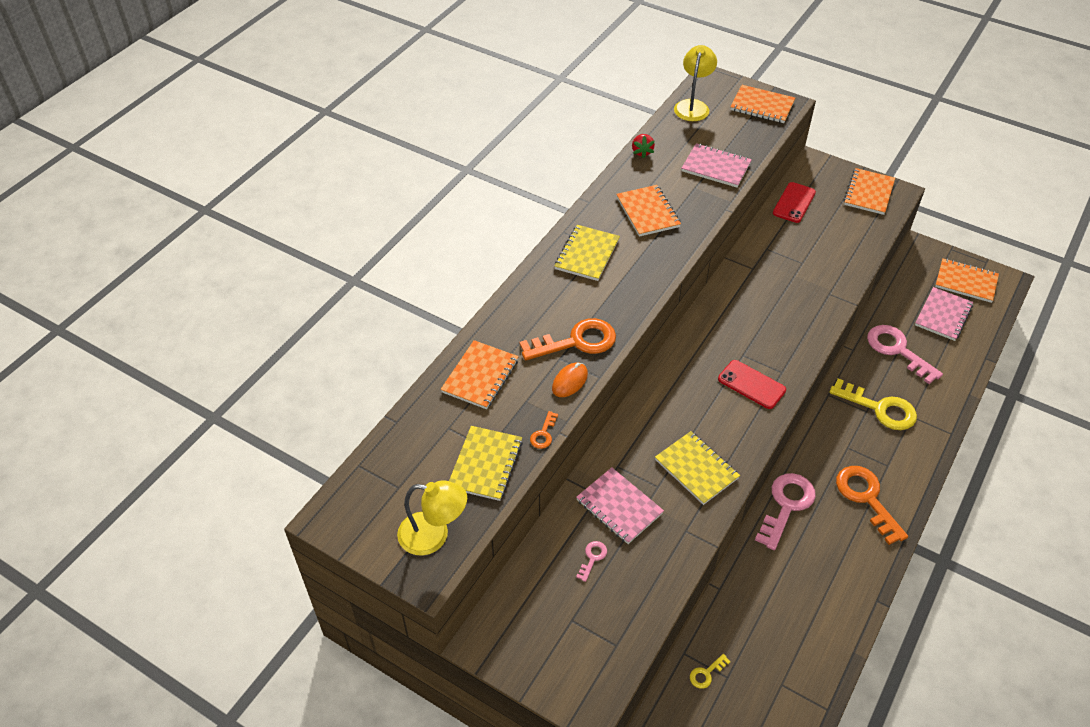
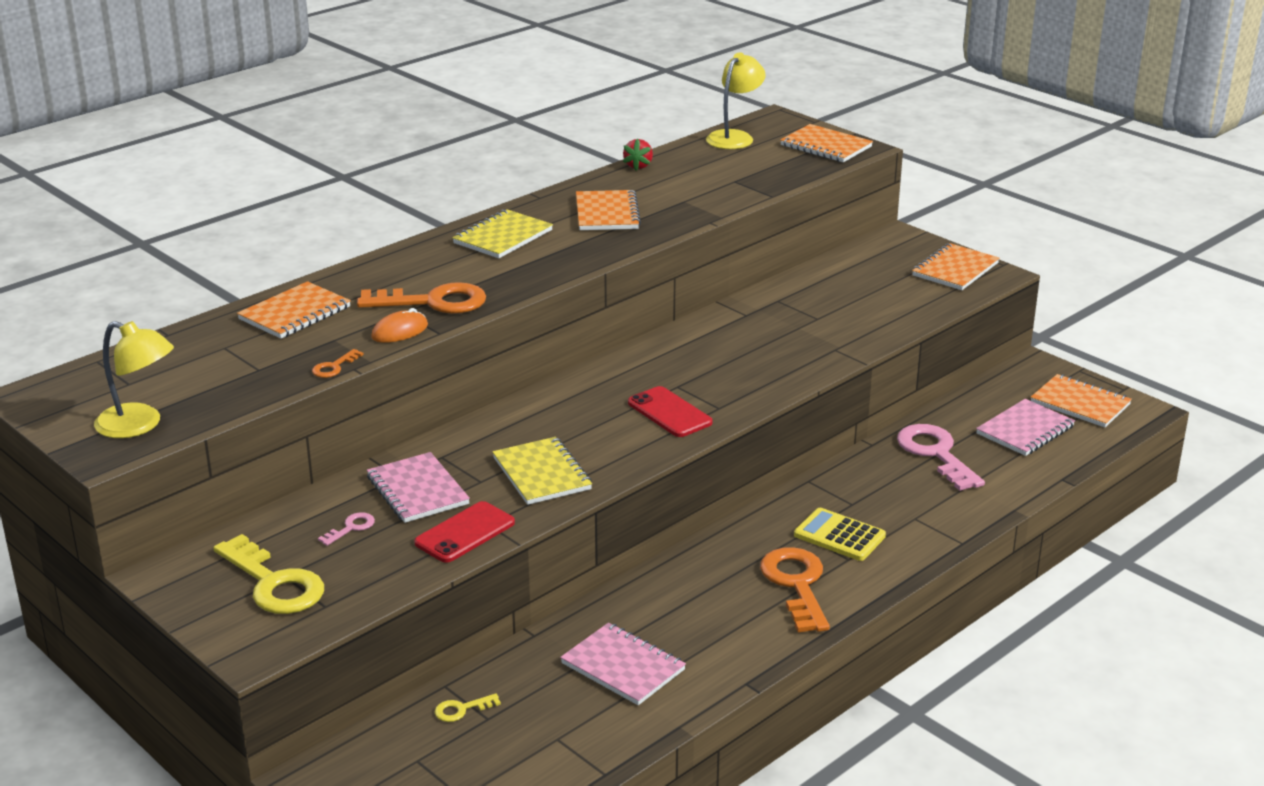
camera: 15 degrees right, 20 degrees down
(485, 464) = (245, 381): yellow notebook -> none
(716, 167) = (724, 188): pink notebook -> pink notebook (623, 666)
(786, 506) = (678, 574): pink key -> none
(794, 203) = (844, 266): red phone -> red phone (465, 533)
(872, 444) = (839, 536): none -> yellow calculator
(879, 408) = (873, 504): yellow key -> yellow key (274, 583)

